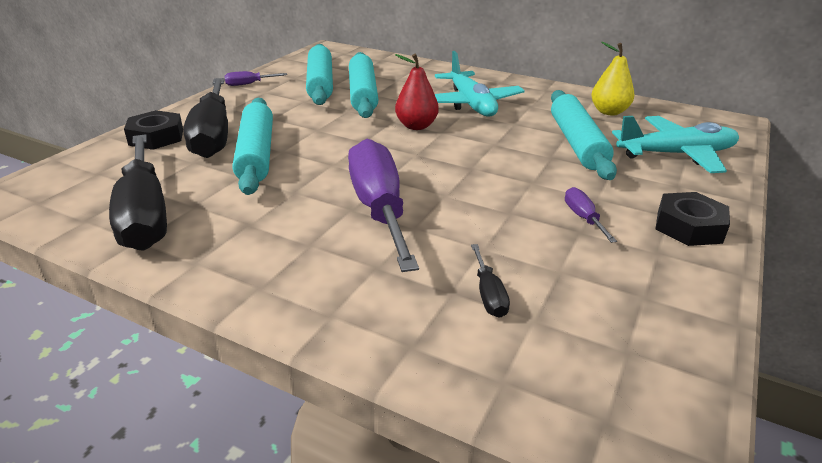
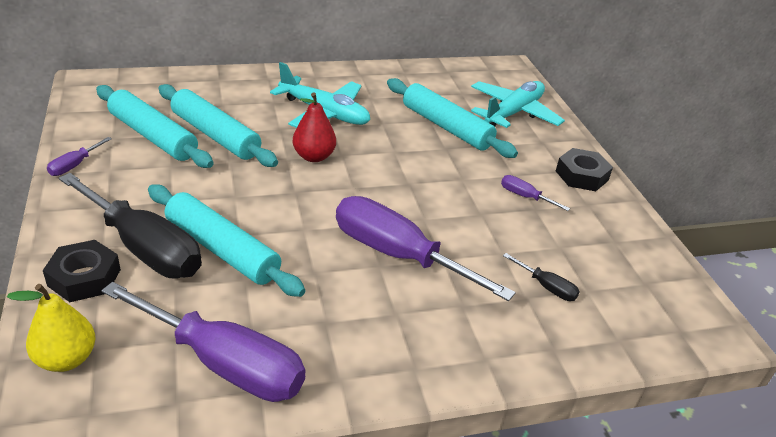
camera: 45 degrees left, 5 degrees up
(144, 214) = (224, 364): black screwdriver -> purple screwdriver
(609, 112) = (430, 84): yellow pear -> yellow pear (66, 359)

